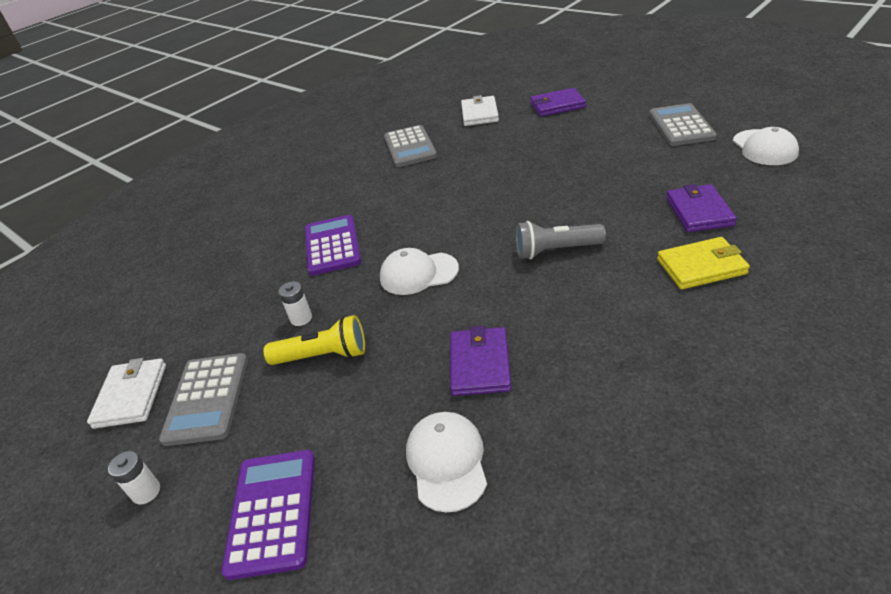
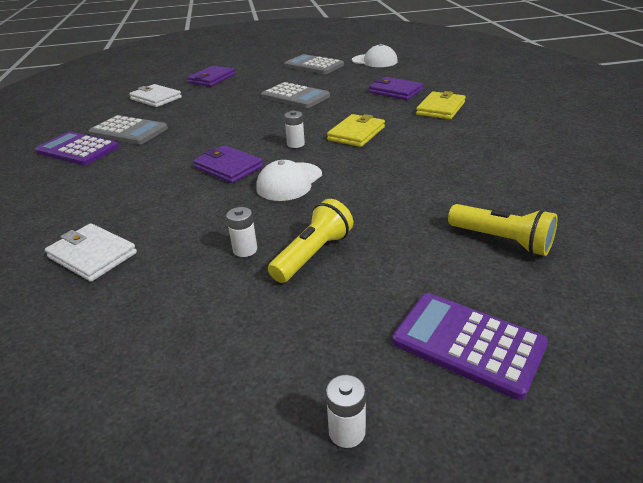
camera: 55 degrees left, 5 degrees down
(131, 395) = (170, 404): white wallet -> white wallet (92, 255)
(207, 399) = (266, 342): grey calculator -> grey calculator (295, 96)
(332, 246) = (178, 203): purple calculator -> purple calculator (78, 150)
(447, 462) = (502, 240): white cap -> yellow flashlight
(480, 364) = (423, 195): purple wallet -> purple wallet (228, 167)
(488, 233) = (295, 144): none -> white battery
(556, 250) = (356, 133): grey flashlight -> yellow wallet

